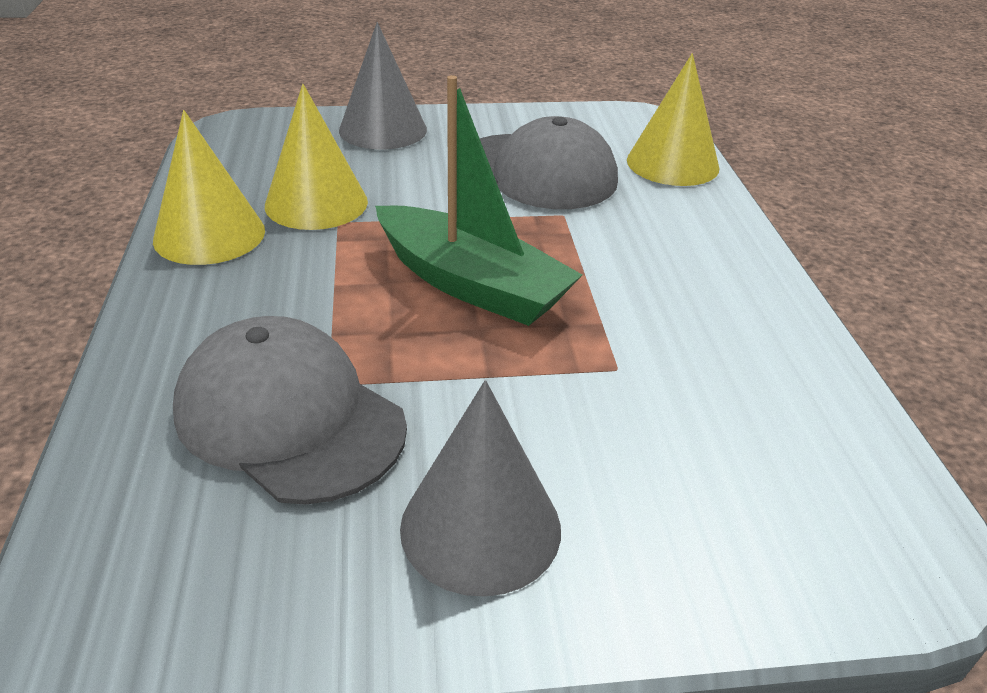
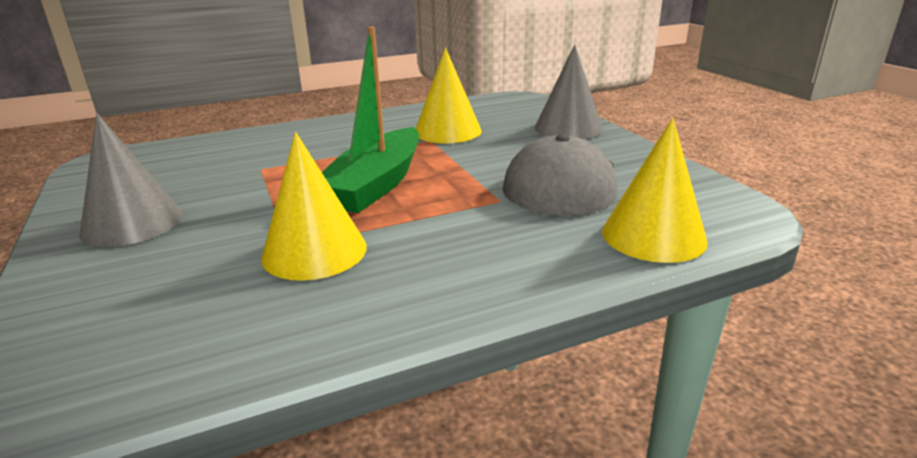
camera: 75 degrees right, 10 degrees down
(209, 235) = (393, 118): yellow cone -> yellow cone (314, 251)
(289, 418) = (230, 165): grey cap -> none

